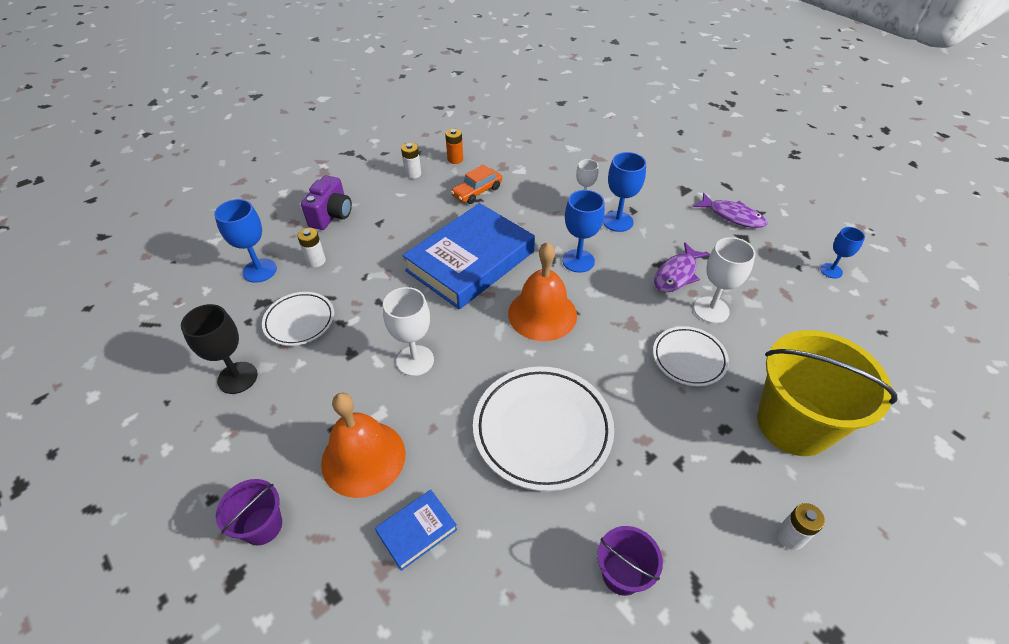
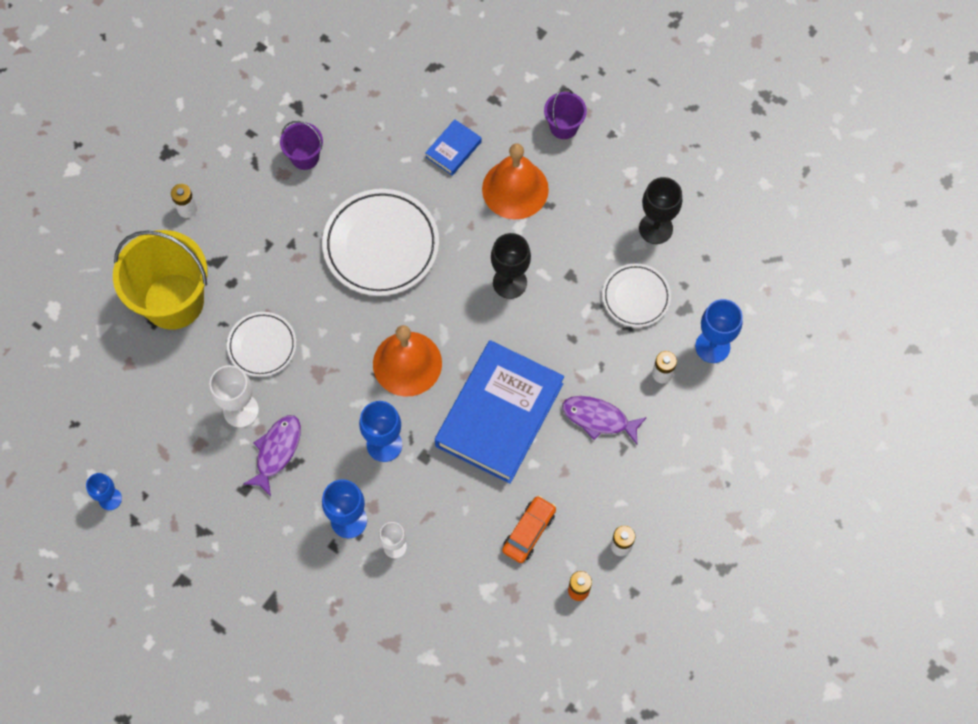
camera: 165 degrees right, 20 degrees up
(331, 215) = (682, 445): purple camera -> none
(415, 360) = (509, 282): white goblet -> black goblet
(732, 216) = (213, 566): purple fish -> purple fish (599, 418)

